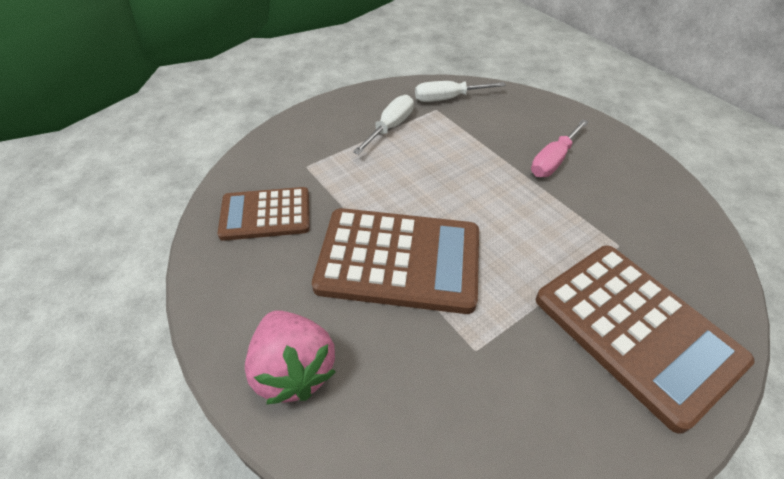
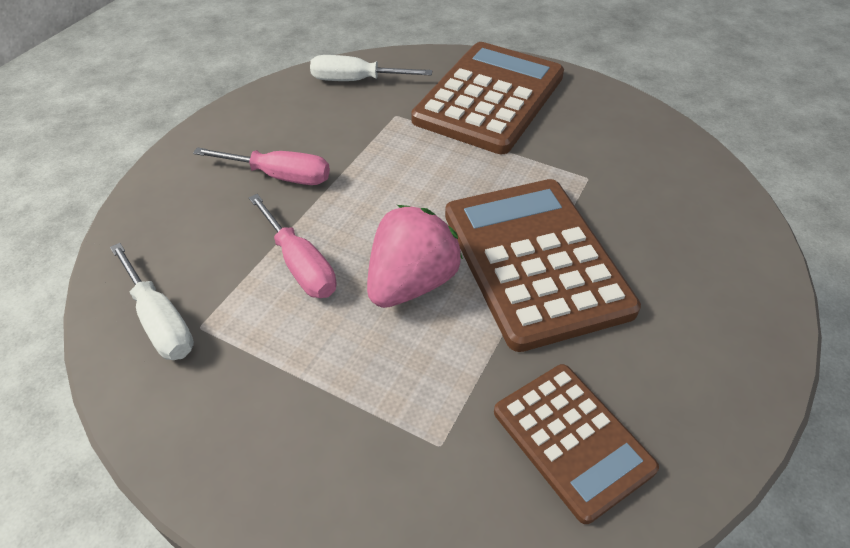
camera: 115 degrees left, 0 degrees up
(293, 370) = (724, 290): pink strawberry -> pink strawberry (411, 283)
(390, 127) = (280, 370): white screwdriver -> white screwdriver (357, 80)
(461, 150) = (300, 264): none -> pink screwdriver

